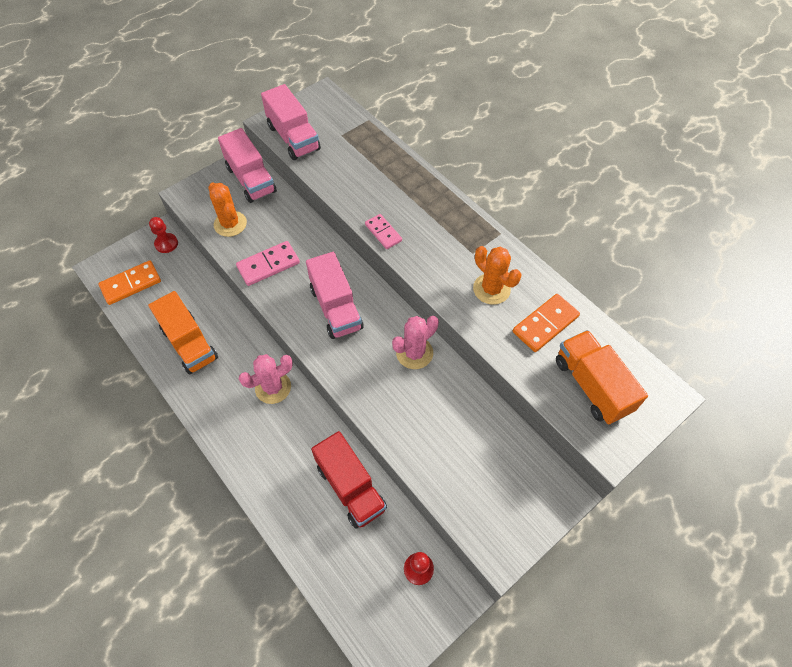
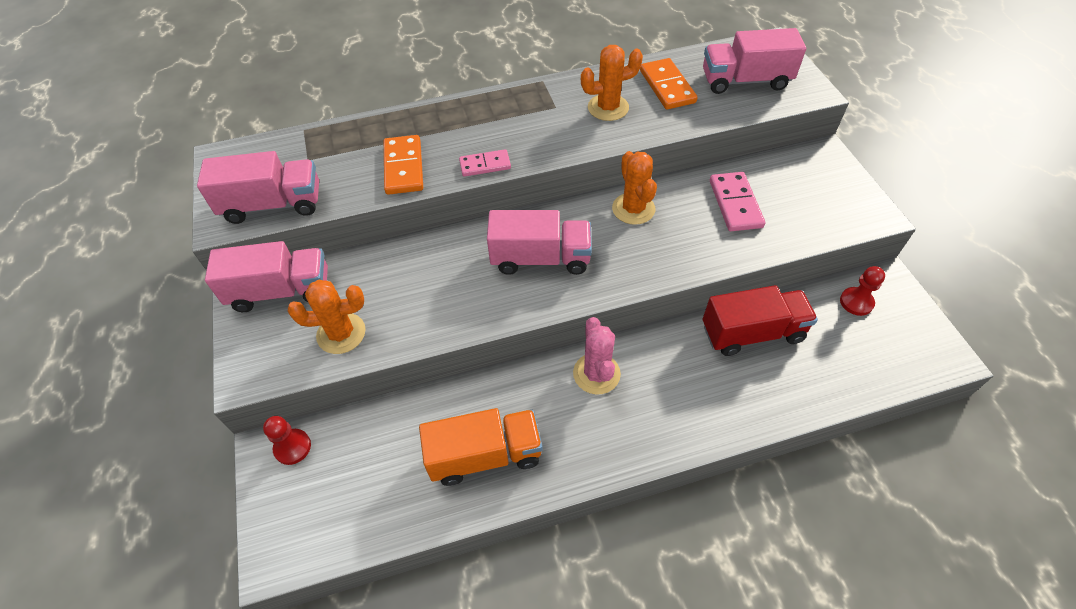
camera: 65 degrees left, 5 degrees down
(131, 284) = (335, 515): orange domino -> orange domino (403, 167)
(268, 265) = (437, 308): pink domino -> pink domino (735, 204)
(414, 353) = (633, 209): pink cactus -> orange cactus
(592, 385) = (745, 81): orange truck -> pink truck

